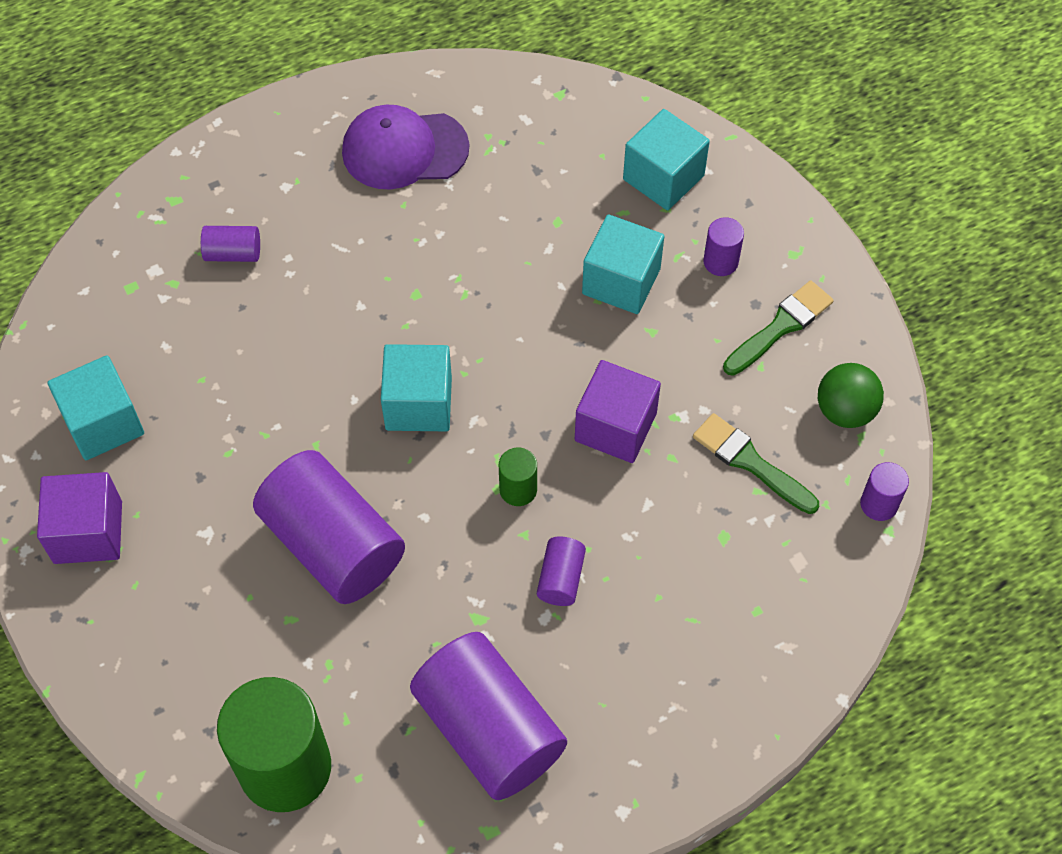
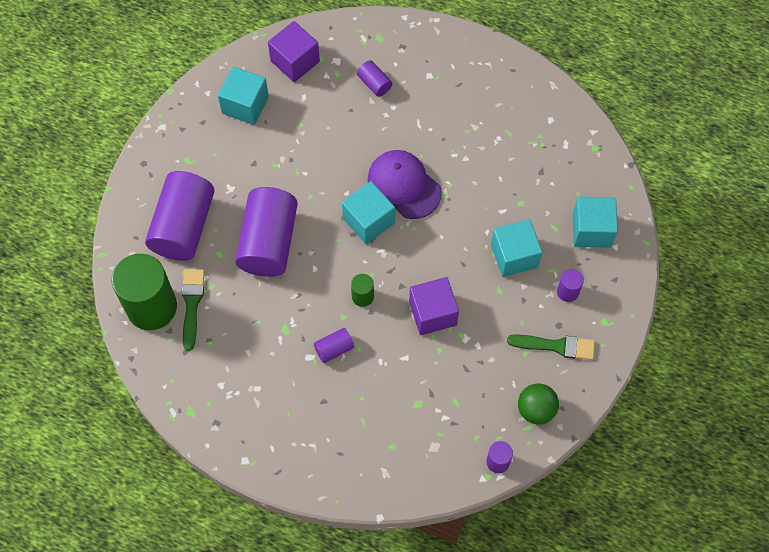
camera: 50 degrees right, 5 degrees up
(88, 532) = (190, 143): purple cube -> purple cube (295, 61)
(404, 150) = (496, 107): purple cap -> purple cap (404, 185)
(489, 729) = (236, 375): purple cylinder -> purple cylinder (183, 226)
(750, 462) = (468, 387): green brush -> green brush (192, 304)

